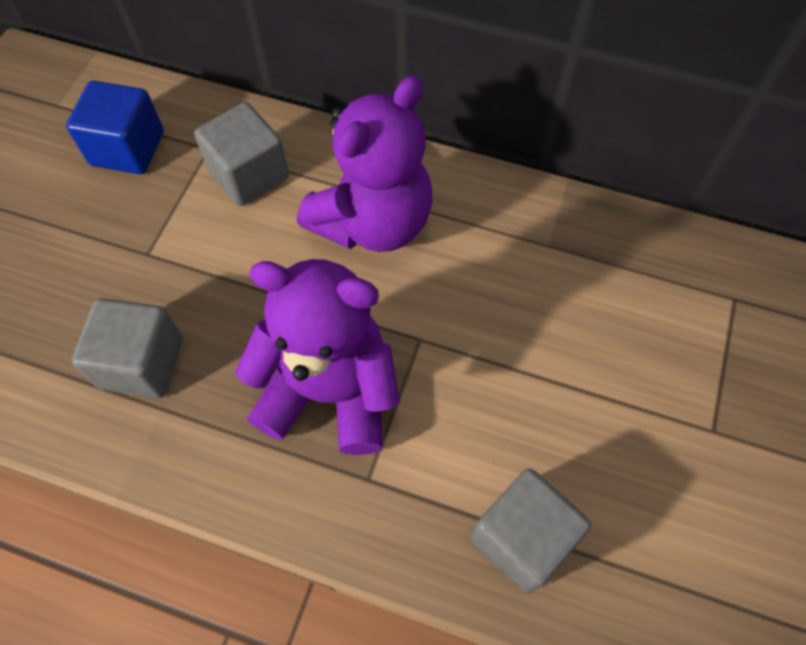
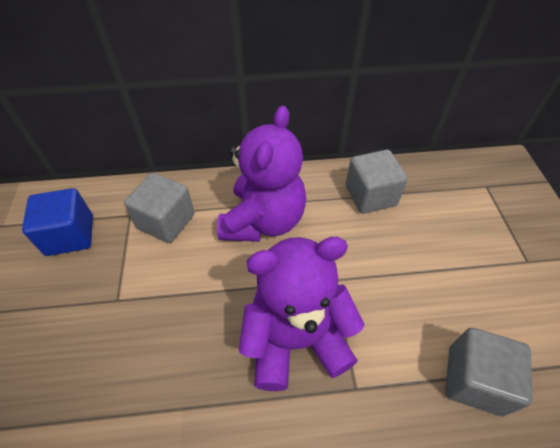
camera: 25 degrees left, 10 degrees down
(142, 363) = (149, 381): grey cube -> grey cube (370, 195)

